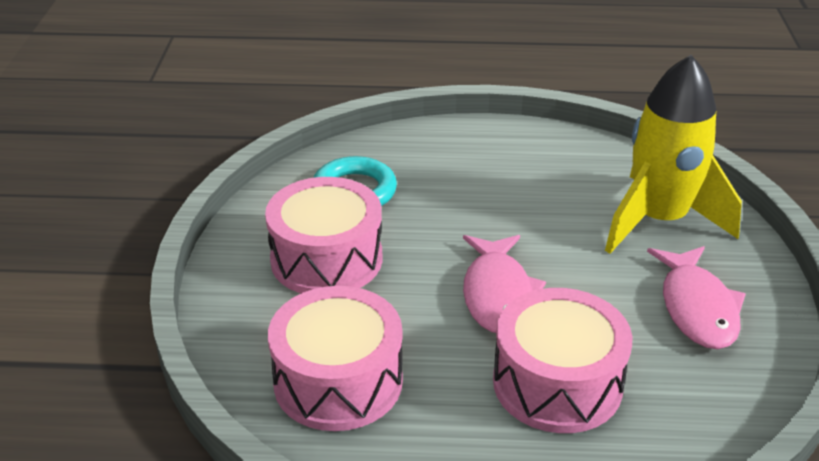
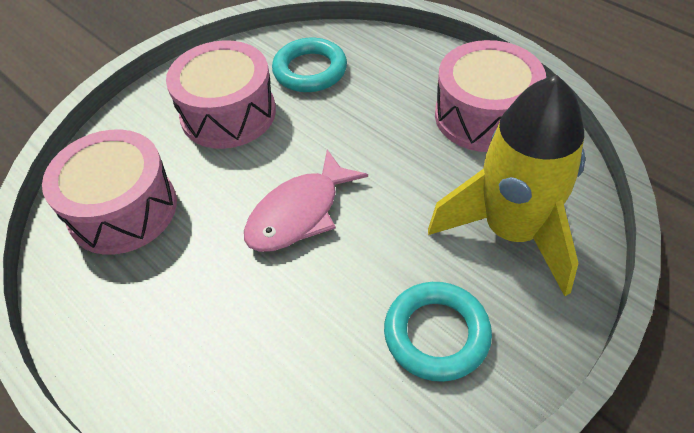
camera: 45 degrees right, 15 degrees up
(557, 383) = (245, 316): pink drum -> pink drum (484, 116)
(697, 308) = (436, 334): pink fish -> turquoise ring

